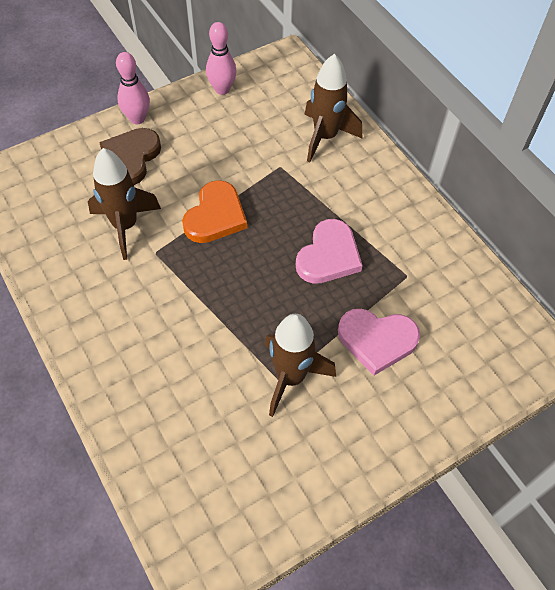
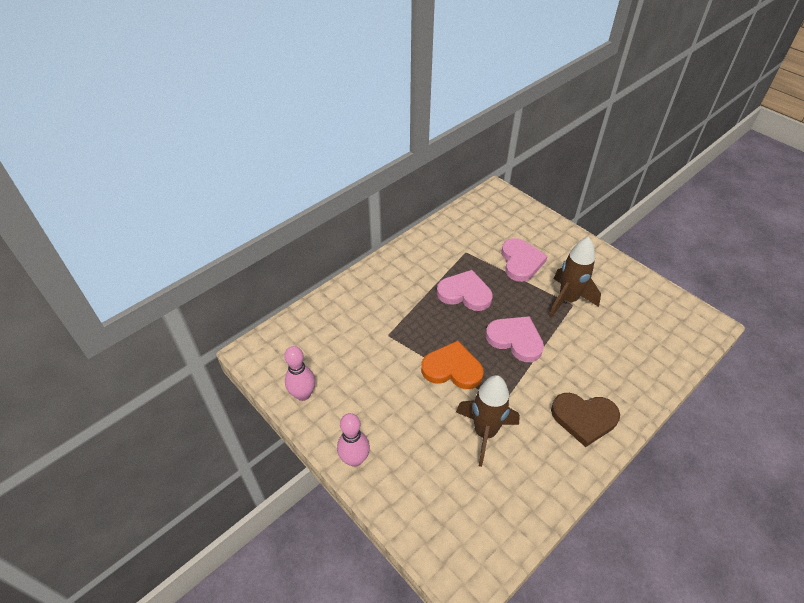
camera: 100 degrees left, 10 degrees down
(131, 158) = (407, 450): brown heart -> brown heart (584, 418)
(238, 291) = (515, 339): none -> pink heart
(325, 137) = (349, 310): brown rocket -> none

